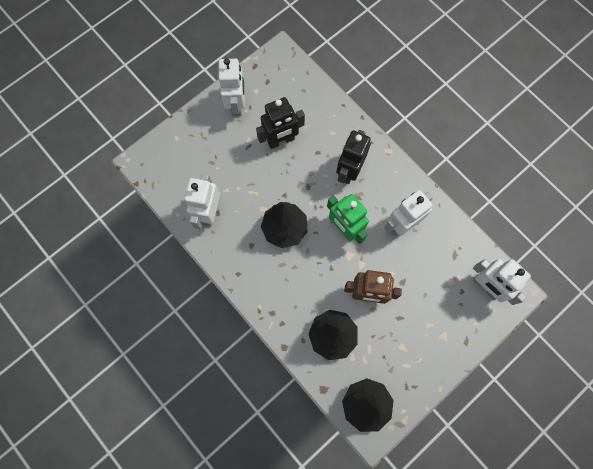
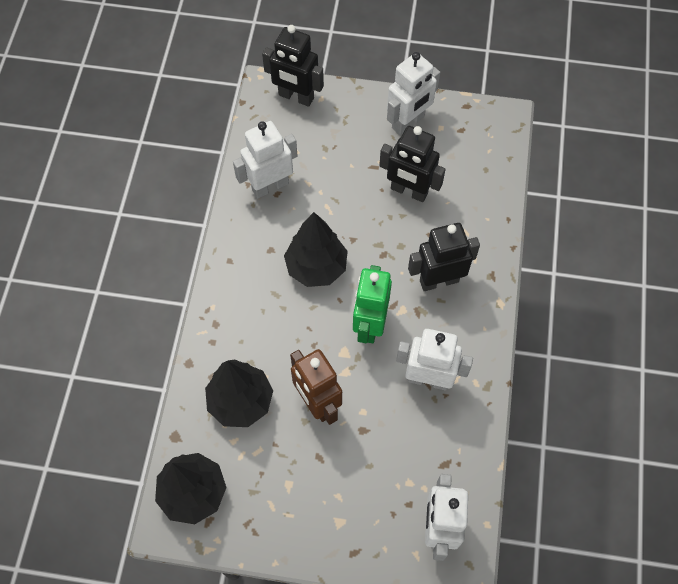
camera: 50 degrees right, 10 degrees down
(162, 151) = (296, 97): none -> black robot

